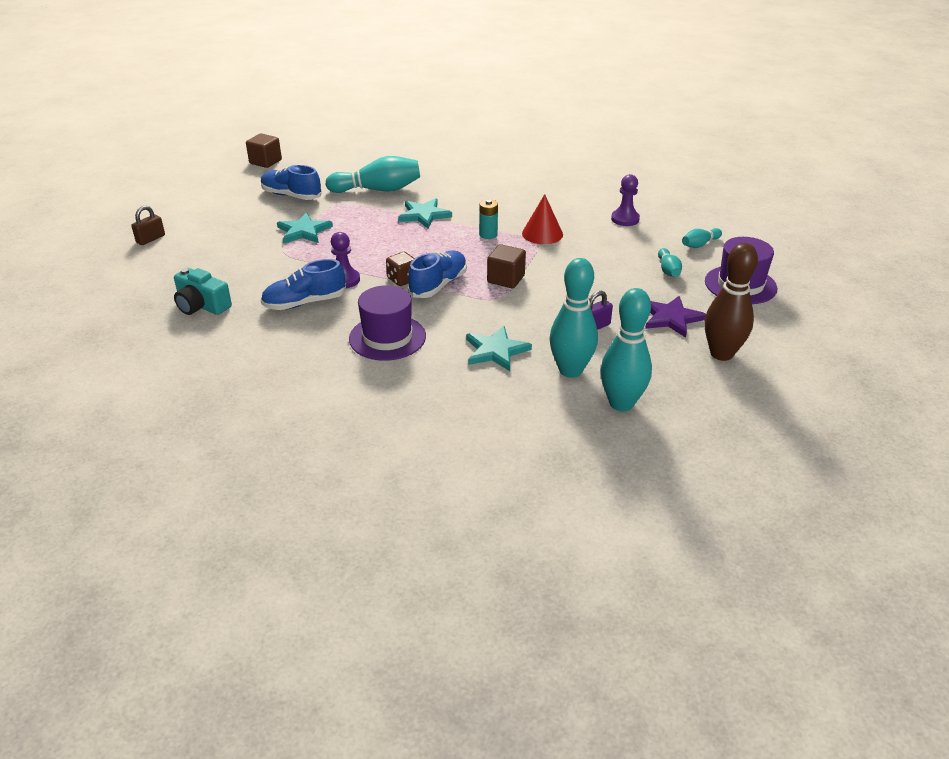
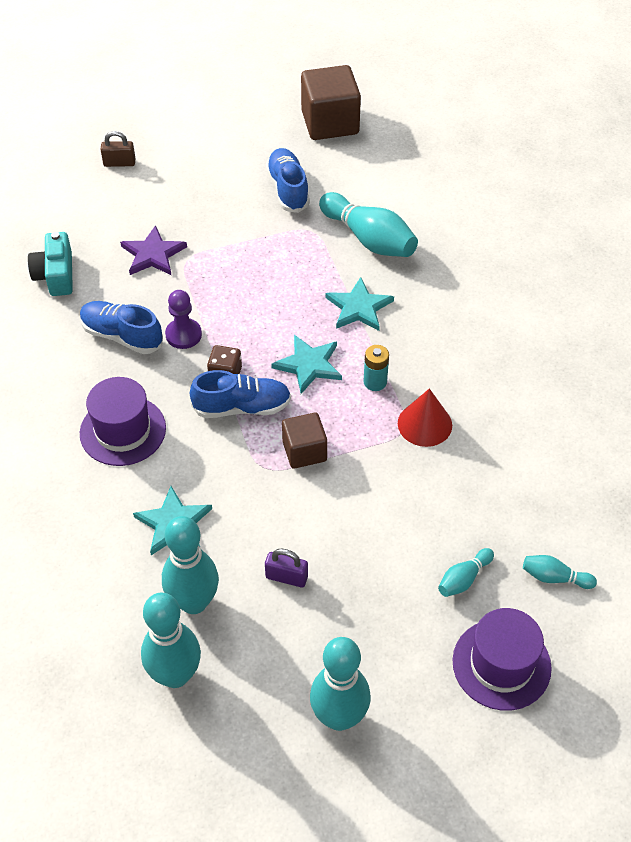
camera: 50 degrees right, 15 degrees up
(265, 162) = (330, 123): brown cube -> brown cube, size x1.66
(304, 231) = (235, 246): turquoise star -> turquoise star (308, 365)
(625, 219) = (537, 476): purple pawn -> none
(671, 318) = (366, 634): purple star -> purple star (153, 254)
(721, 354) = (339, 717): brown bowling pin -> turquoise bowling pin

